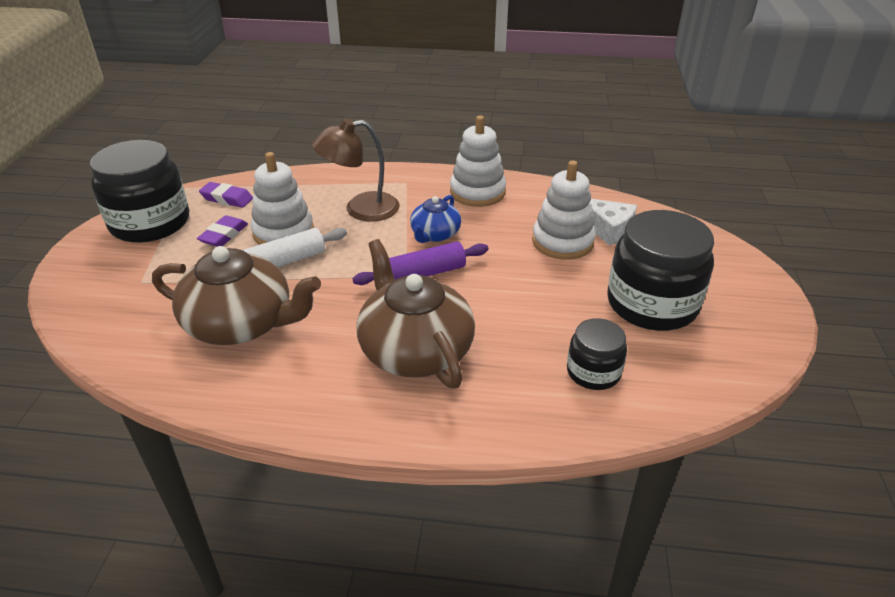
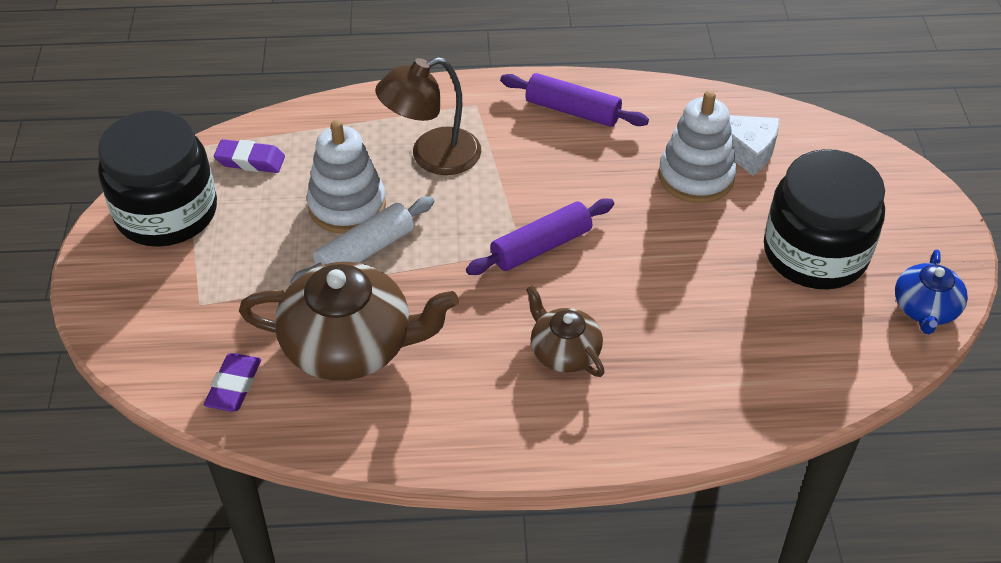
camera: 10 degrees left, 10 degrees up
(224, 235) = (272, 220): purple eraser -> purple eraser (234, 386)
(415, 350) = (564, 351): brown teapot -> brown teapot, size x0.54
(435, 234) = (538, 185): blue teapot -> blue teapot (925, 309)
(477, 192) = (572, 110): white stacking toy -> purple rolling pin
(593, 372) = (766, 352): black jar -> none

